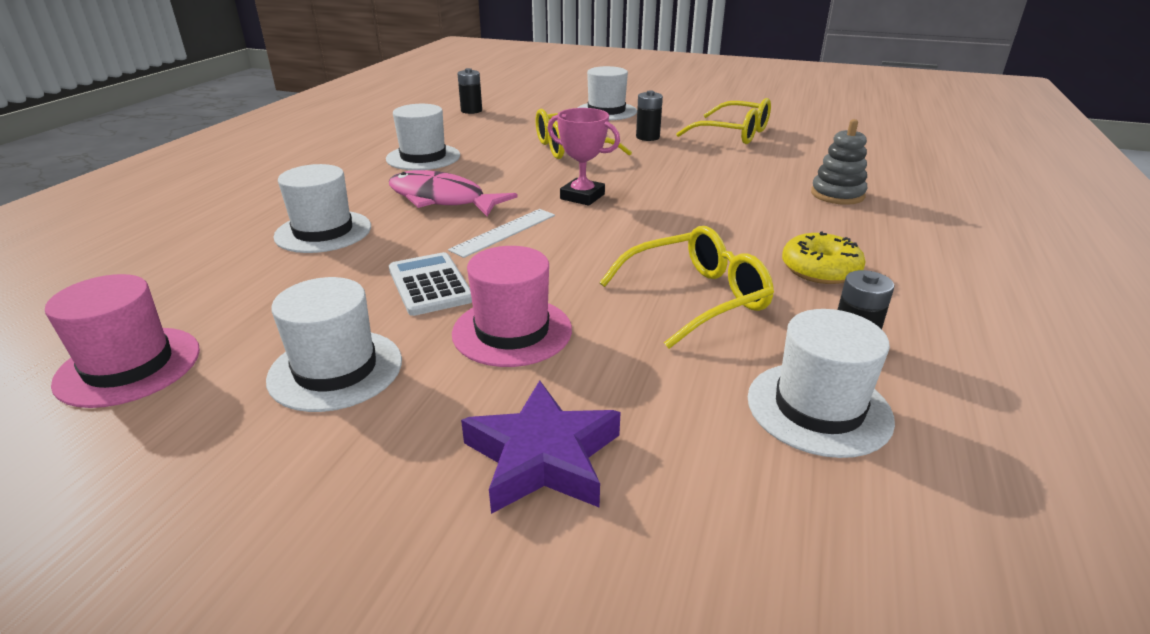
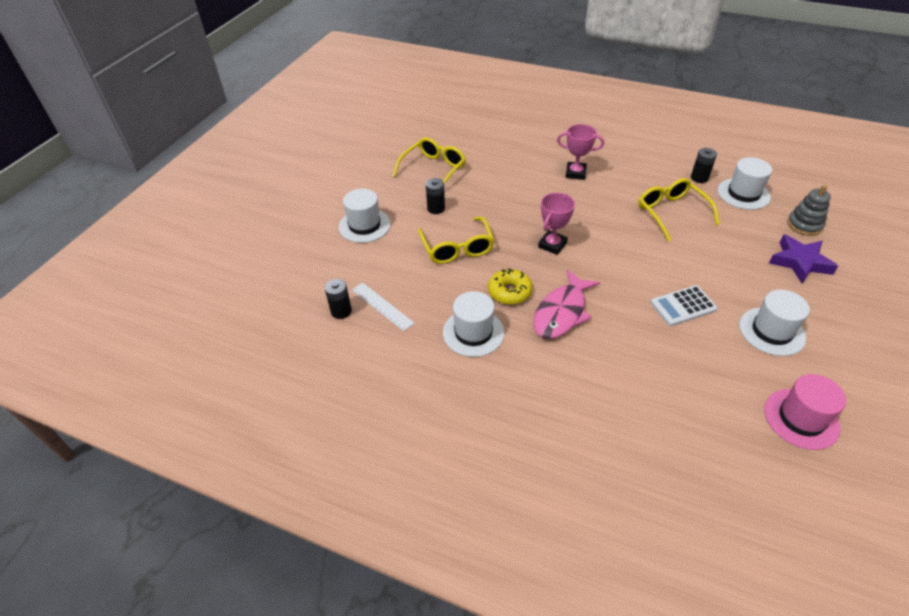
camera: 85 degrees left, 15 degrees up
(323, 232) = (624, 369): white hat -> none
(504, 232) = (611, 279): white ruler -> white ruler (382, 306)
(512, 331) = (719, 272): pink hat -> none
(782, 217) = (575, 173): none -> pink trophy
(820, 269) = (634, 173): yellow donut -> yellow donut (509, 292)
(837, 194) = (543, 150): grey stacking toy -> grey stacking toy (804, 225)

